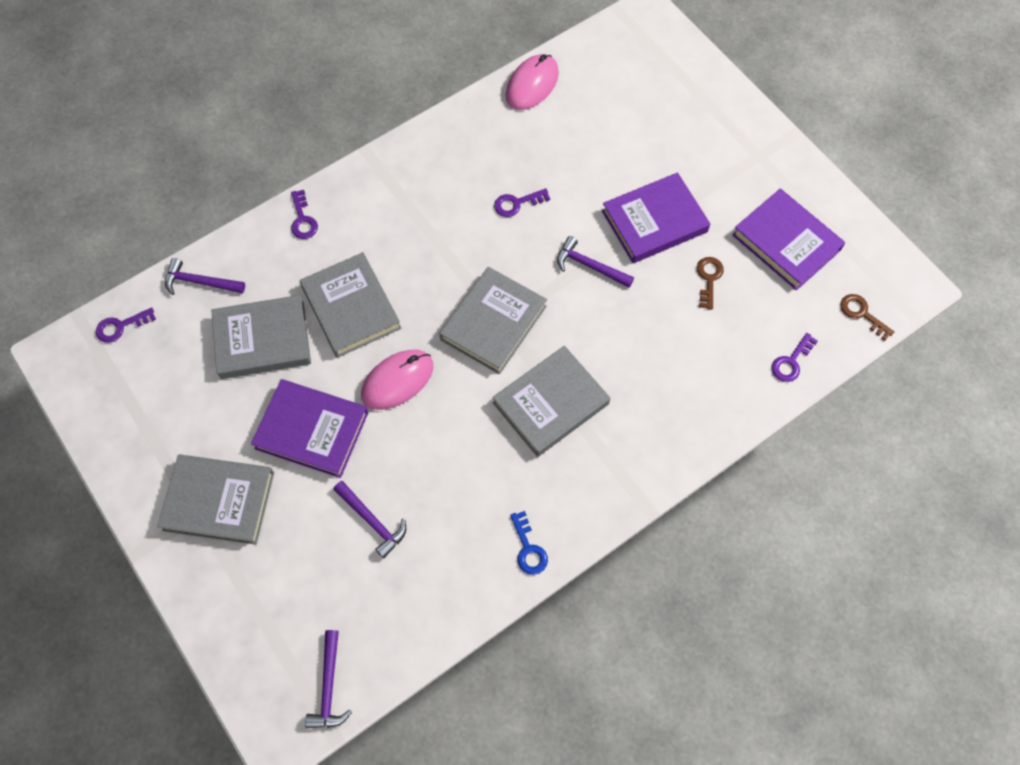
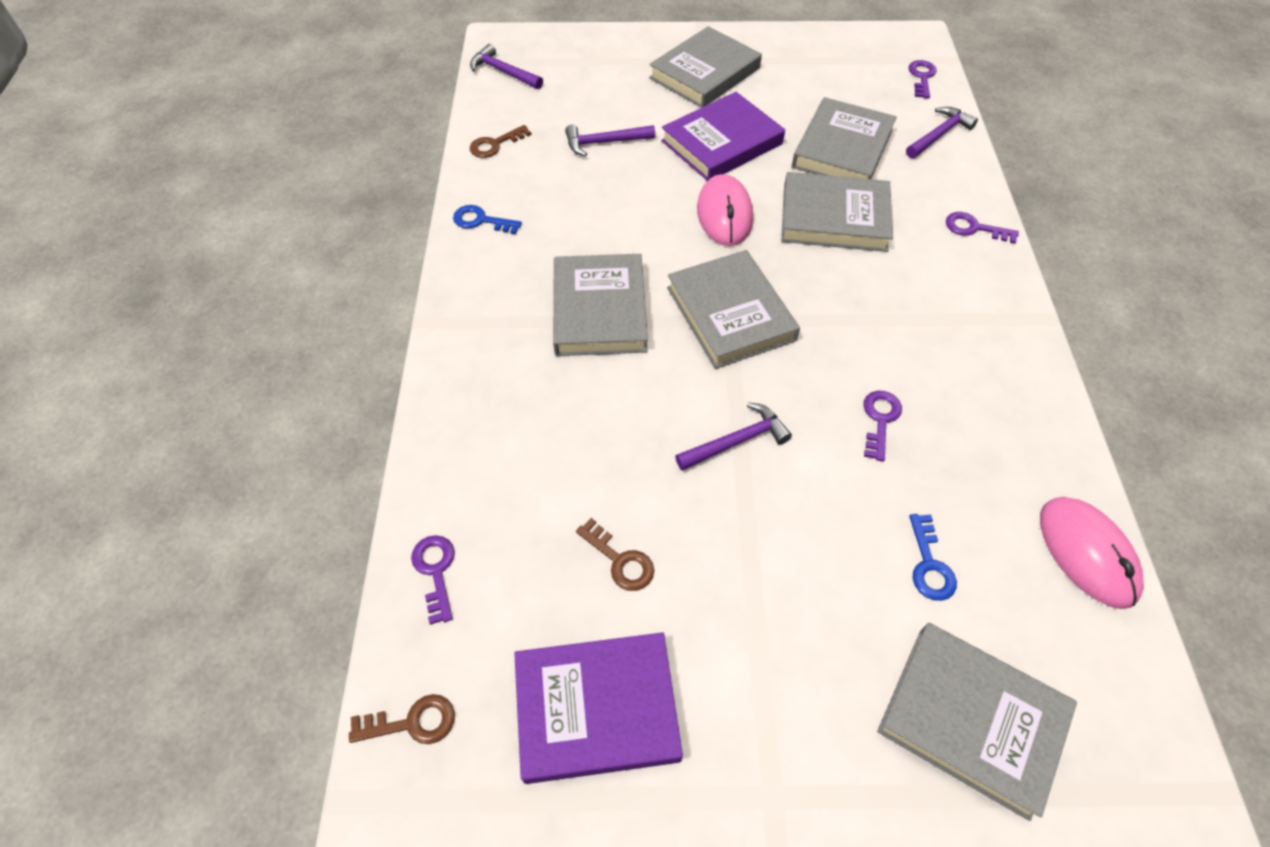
camera: 125 degrees right, 10 degrees down
(435, 610) = (495, 144): none -> brown key
(594, 144) = (929, 565): none -> blue key
(654, 221) = (751, 555): purple book -> none
(660, 100) = (971, 719): none -> grey book

